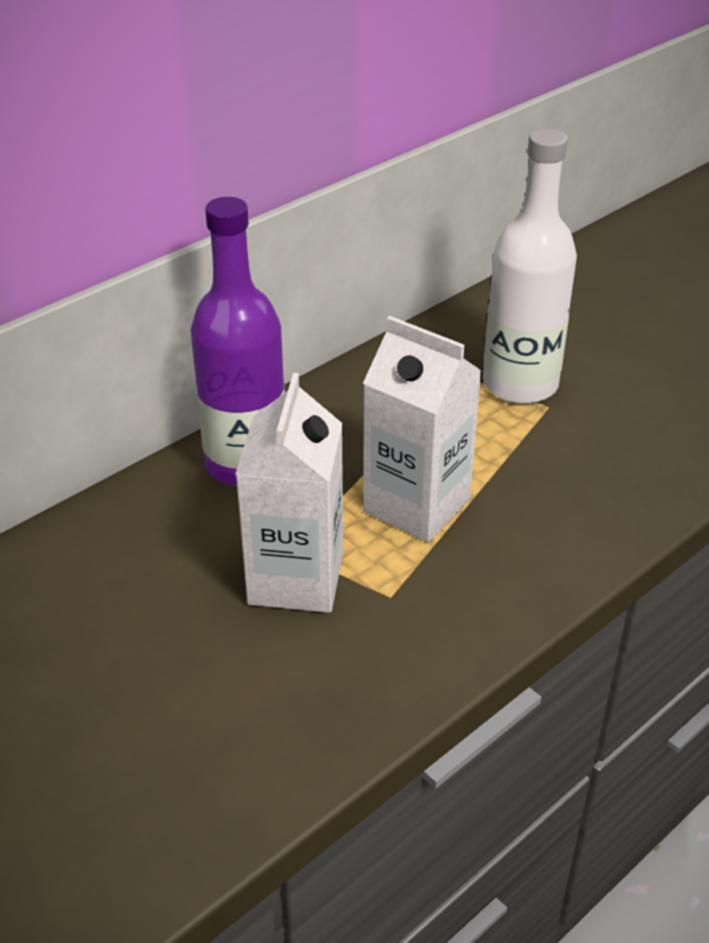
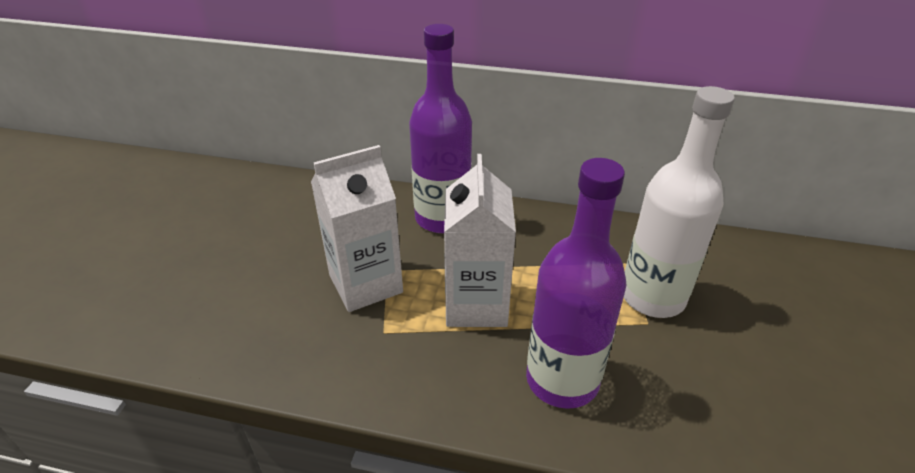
camera: 55 degrees right, 0 degrees up
(568, 497) = (562, 380): none -> purple bottle

